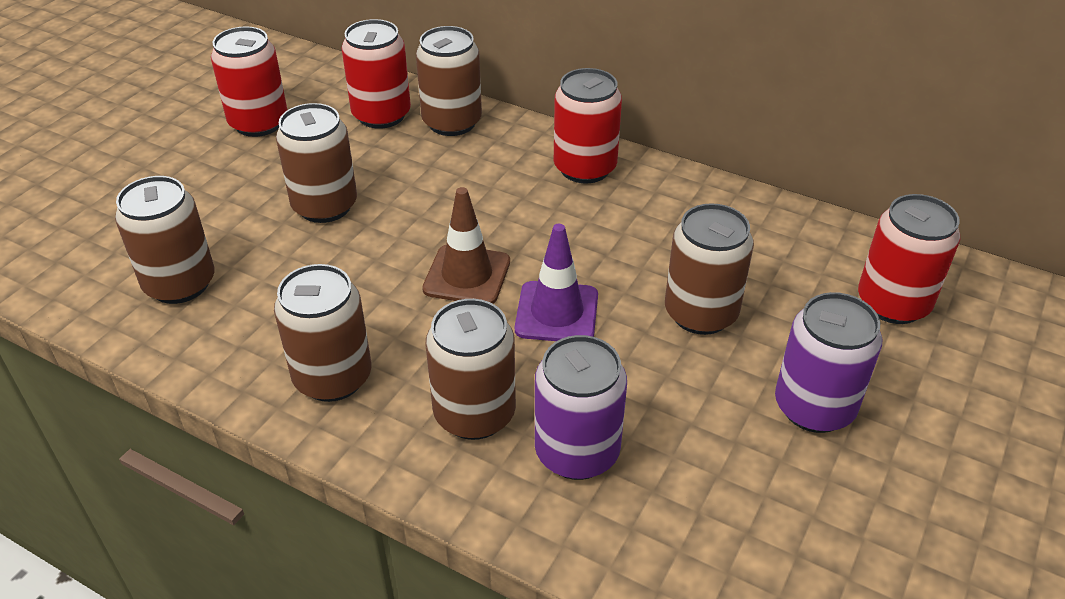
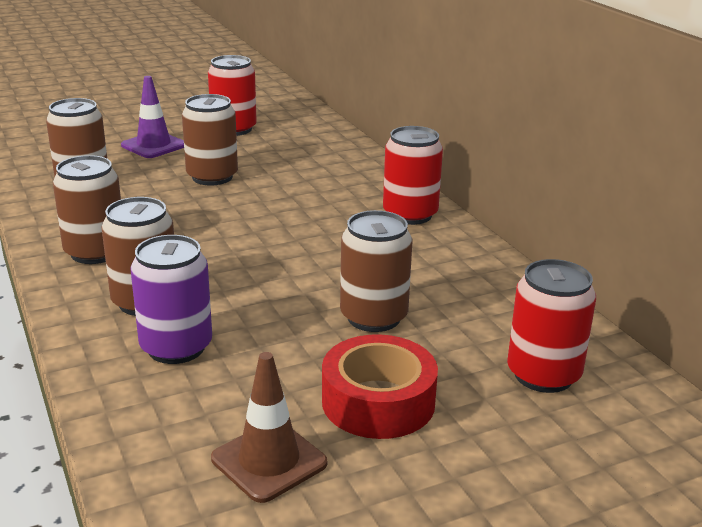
camera: 35 degrees right, 15 degrees down
(381, 115) = (313, 147): red can -> none
(452, 122) = (353, 164): brown can -> none
(467, 275) = (245, 238): brown traffic cone -> brown traffic cone (269, 461)
(557, 312) = (273, 277): purple traffic cone -> purple traffic cone (153, 145)
(814, 407) = (378, 402): purple can -> red tape

